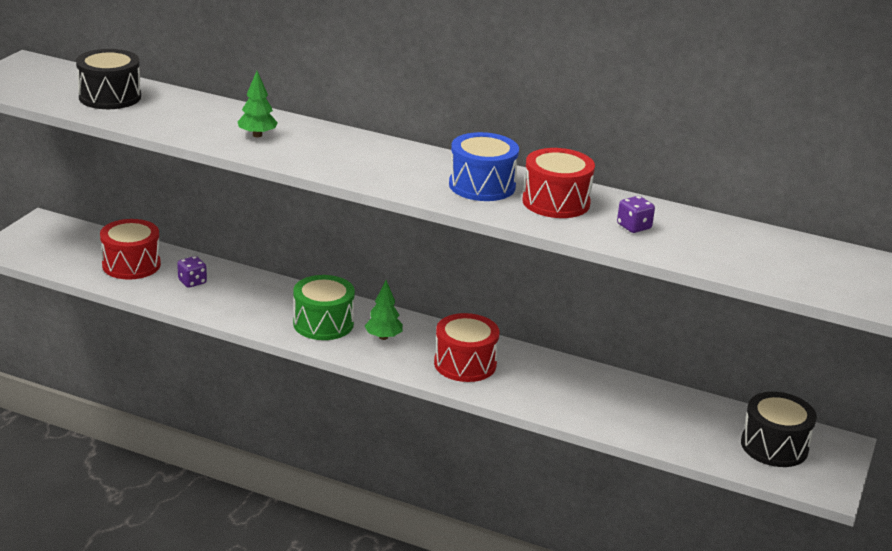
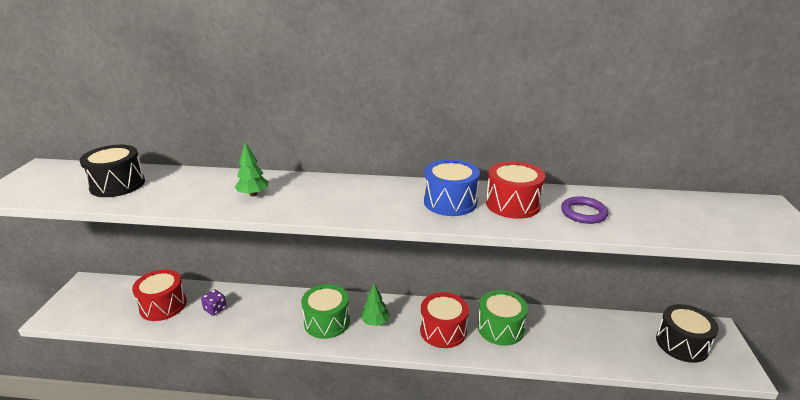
camera: 15 degrees left, 0 degrees up
(541, 378) = (500, 328): none -> green drum
(634, 227) = (583, 213): purple dice -> purple ring

